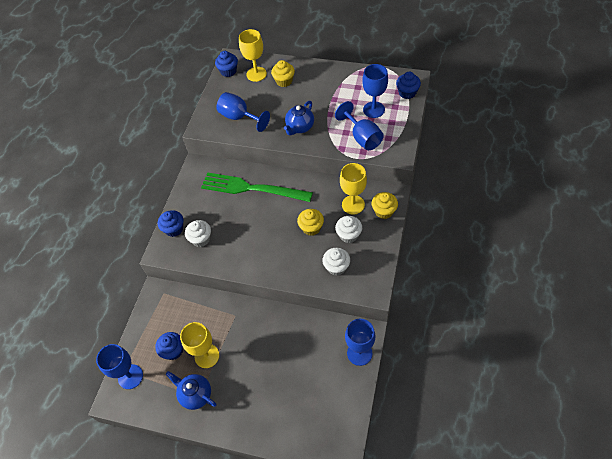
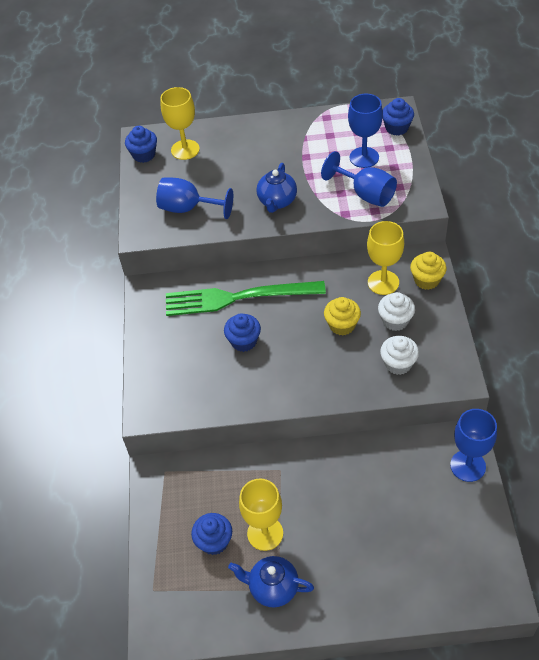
camera: 20 degrees left, 5 degrees down
(130, 376) = (167, 595): blue goblet -> none
(174, 229) = (152, 378): blue cupcake -> blue cupcake (244, 341)
(201, 239) = (197, 380): white cupcake -> none
(284, 81) = (227, 150): yellow cupcake -> none

